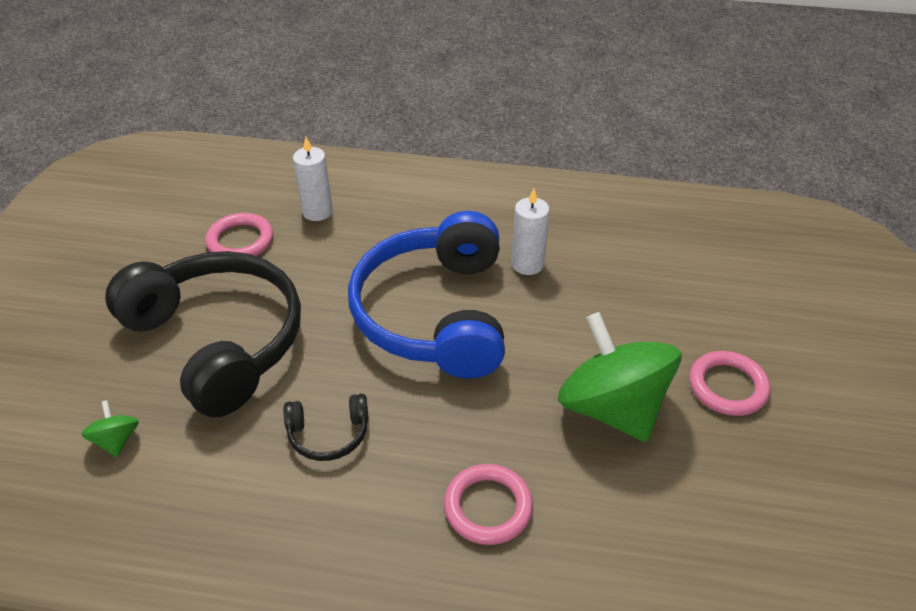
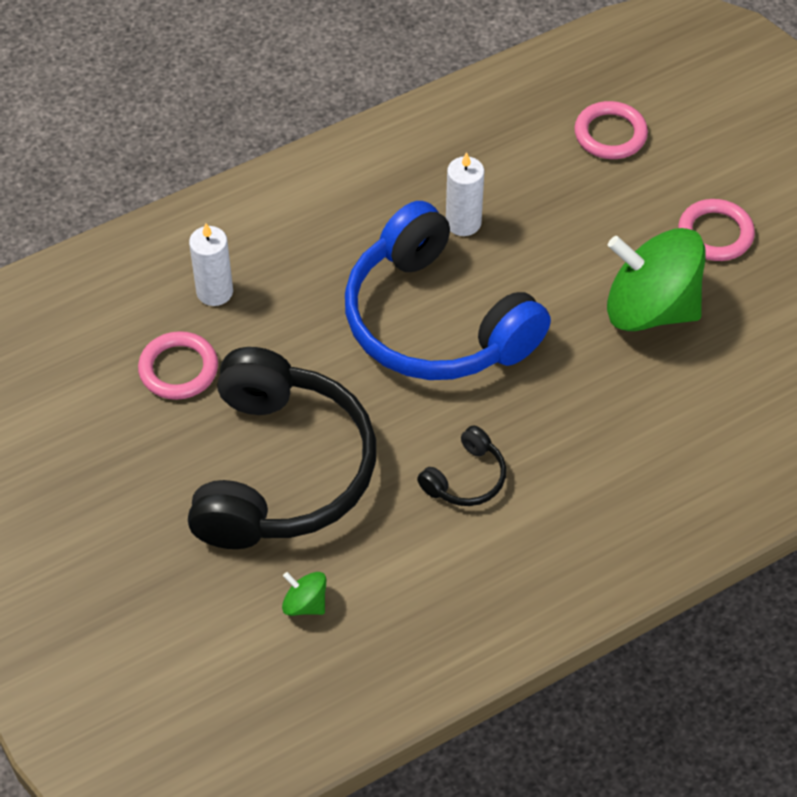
camera: 40 degrees left, 10 degrees up
(218, 341) = (282, 470): black headphones -> black headphones turned 90 degrees clockwise
(488, 507) = (637, 446): pink ring -> pink ring (610, 134)

